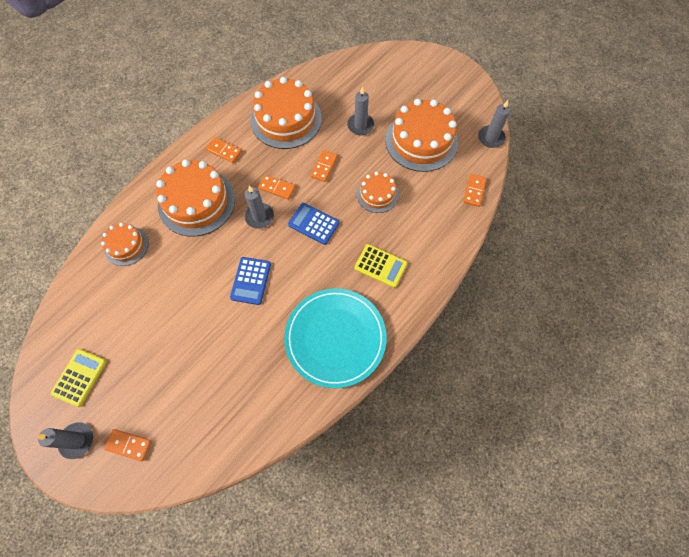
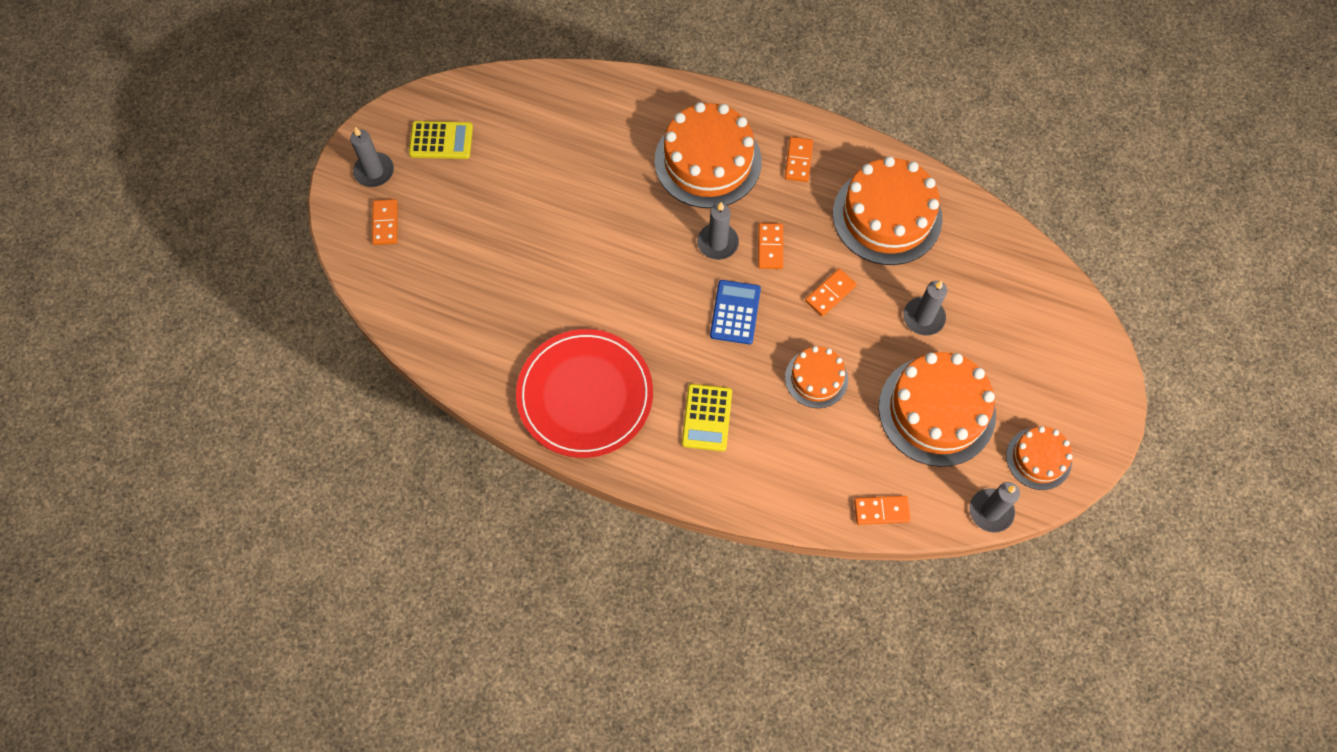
camera: 70 degrees right, 0 degrees up
(126, 245) = (615, 111): orange cake -> orange cake (1038, 458)
(251, 281) = (624, 268): blue calculator -> none
(324, 167) = (830, 293): orange domino -> orange domino turned 45 degrees counterclockwise
(335, 338) = (585, 395): turquoise plate -> red plate

